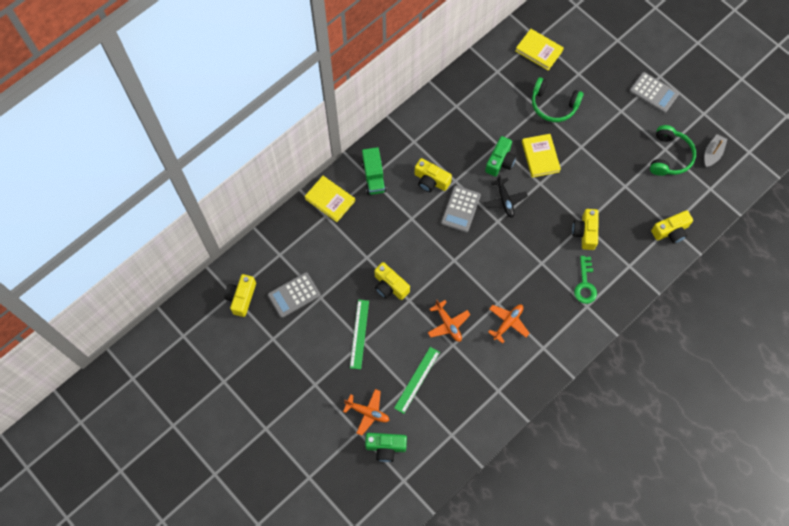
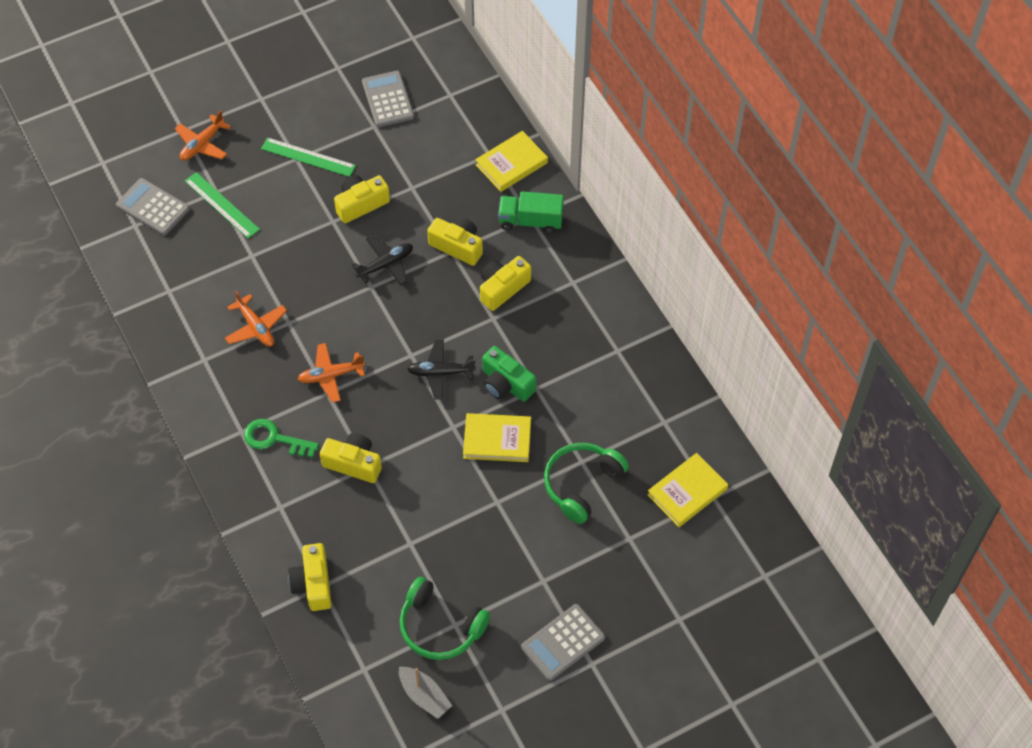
camera: 105 degrees right, 10 degrees down
(241, 298) = (404, 46): yellow camera -> yellow camera (457, 246)
(386, 447) = (151, 153): green camera -> none
(434, 256) = (385, 264): none -> black plane
(448, 324) = (282, 257): orange plane -> orange plane (331, 375)
(460, 209) = (446, 314): grey calculator -> grey calculator (153, 207)

